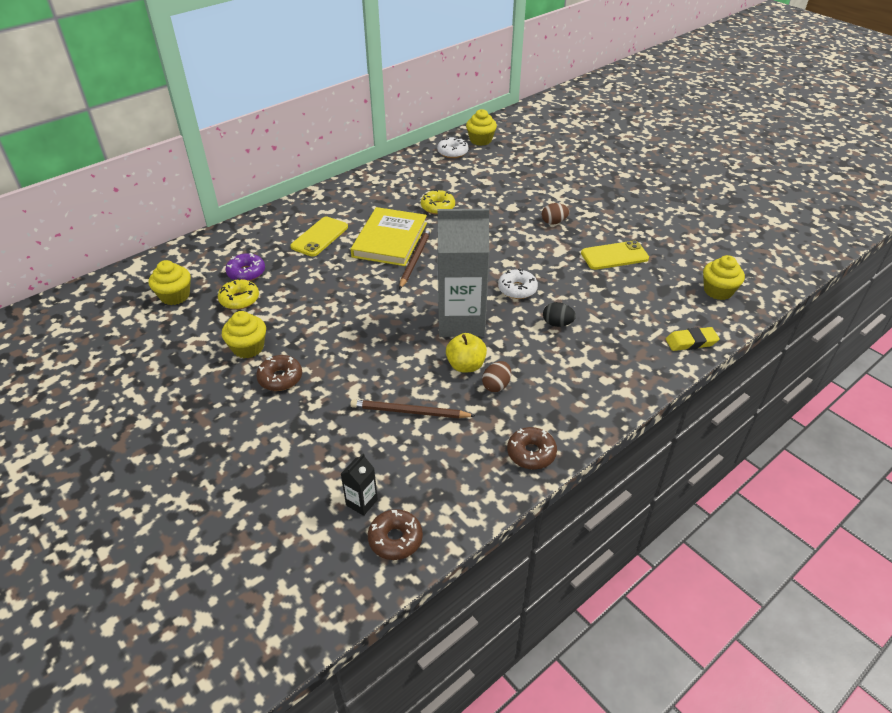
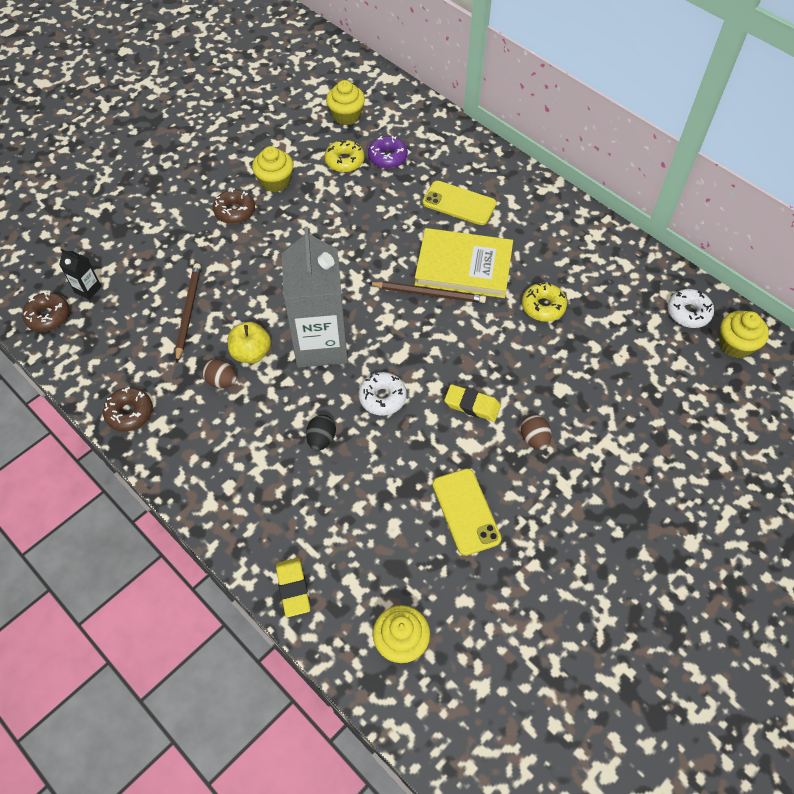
camera: 85 degrees right, 15 degrees up
(525, 246) = (472, 405): none -> yellow eraser

